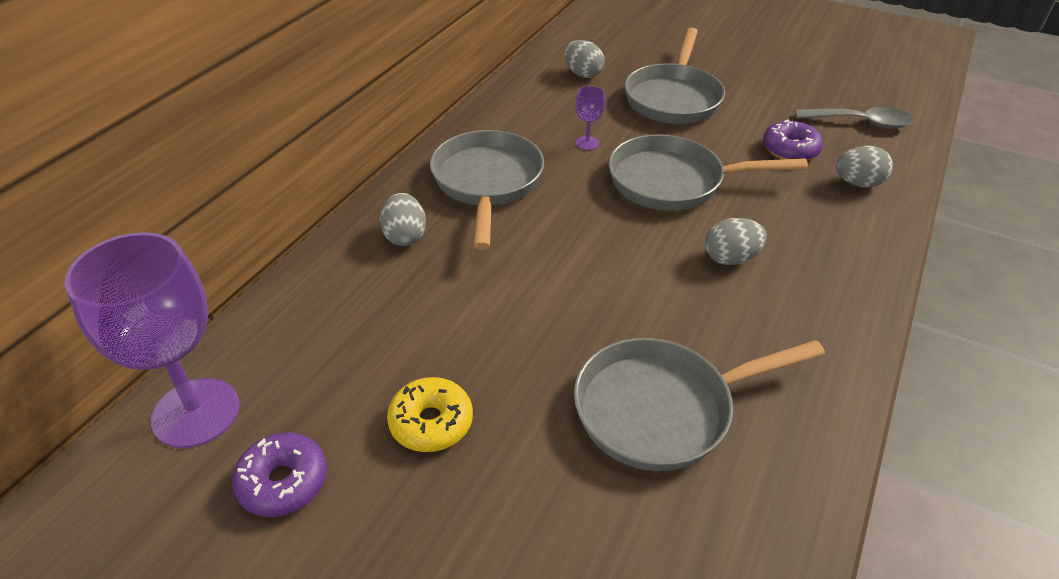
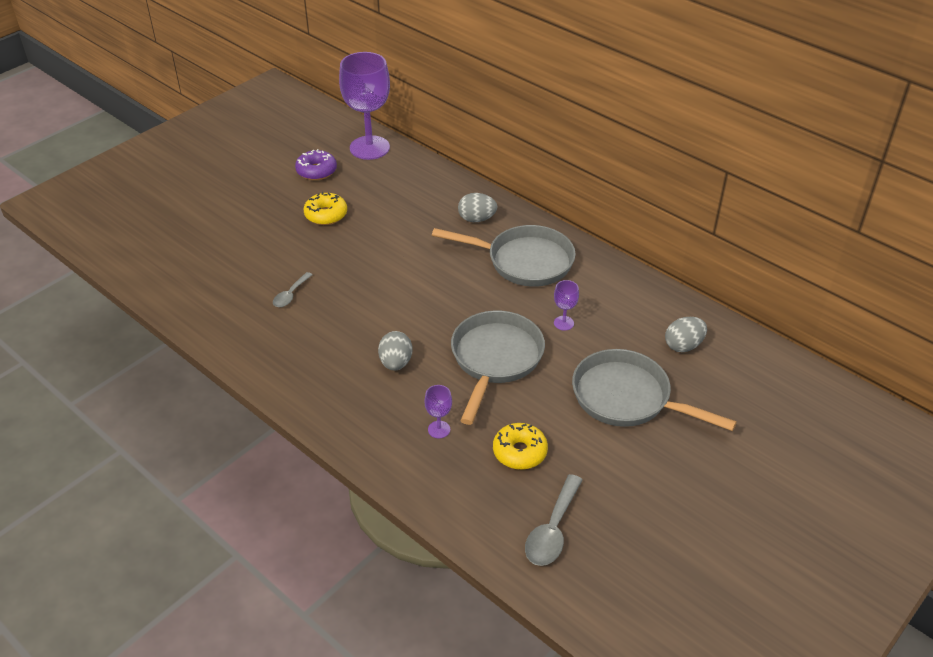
camera: 105 degrees right, 0 degrees up
(662, 409) = (290, 295): grey pan -> grey spoon
(790, 150) = (519, 452): purple donut -> yellow donut
(805, 205) = (439, 429): none -> purple goblet
(858, 183) = (455, 479): grey egg -> none

